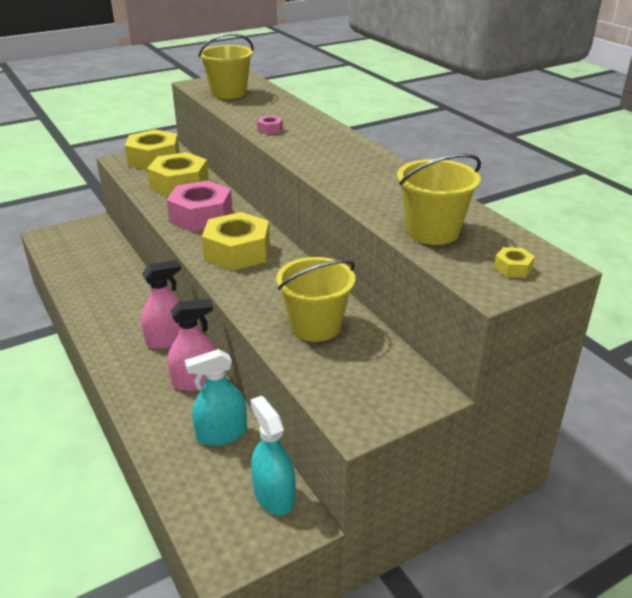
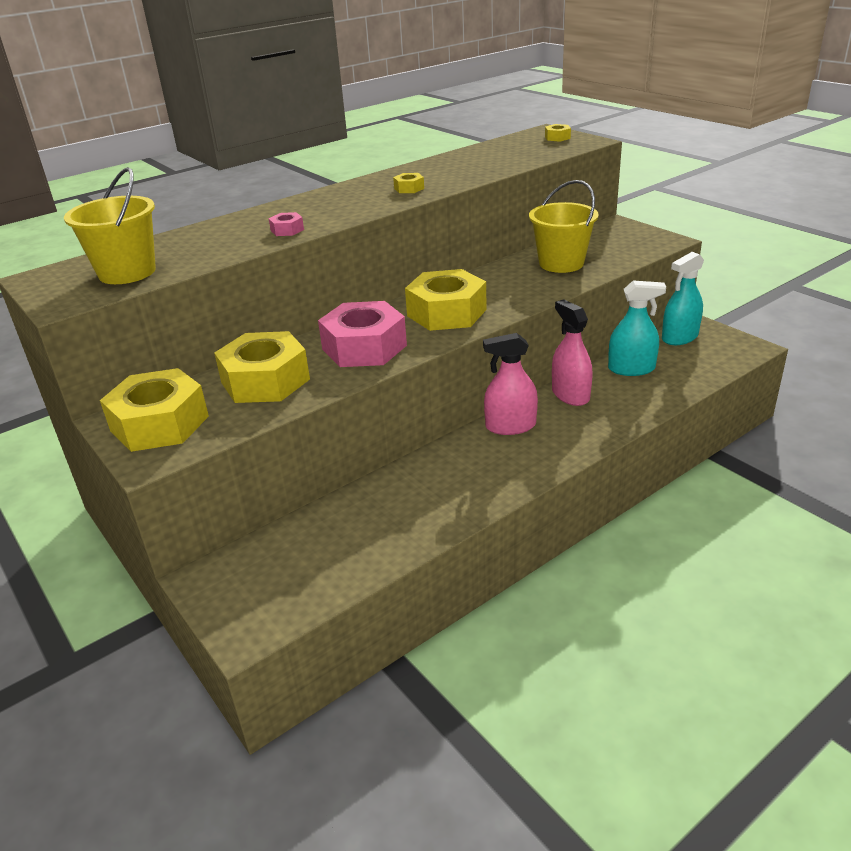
camera: 95 degrees left, 0 degrees up
(167, 339) = (510, 426): pink spray bottle -> pink spray bottle turned 60 degrees counterclockwise
(221, 434) = (631, 369): turquoise spray bottle -> turquoise spray bottle turned 60 degrees counterclockwise
(344, 172) = (409, 188): none -> yellow nut
(432, 231) = (516, 156): yellow bucket -> none

